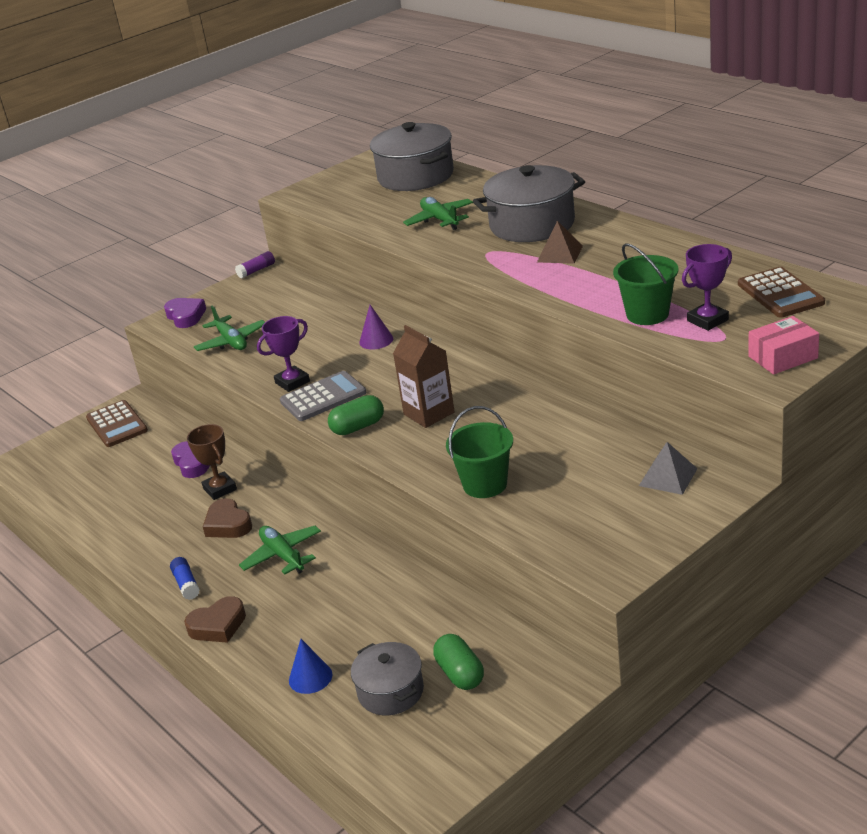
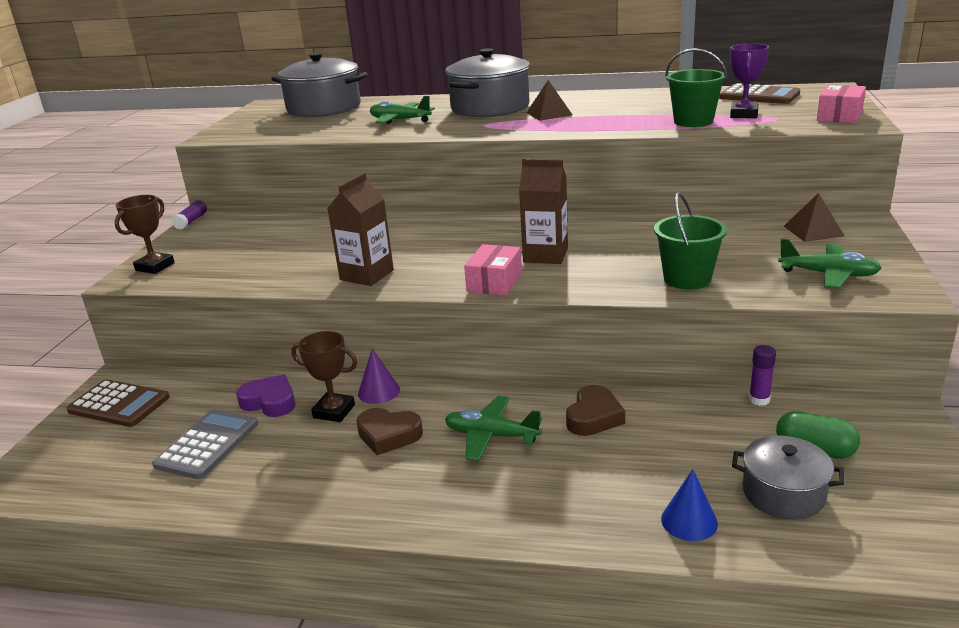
camera: 40 degrees left, 5 degrees down
(186, 316) = (155, 267): purple heart -> brown trophy
(186, 584) = (418, 505): blue glue stick -> none
(218, 625) = (515, 524): brown heart -> brown heart (594, 417)
(231, 341) = (244, 268): green plane -> green plane (828, 274)
(292, 382) = (367, 275): purple trophy -> brown carton
(323, 397) = (420, 275): grey calculator -> grey calculator (207, 444)
(358, 427) = (494, 282): green capsule -> pink box
(376, 340) = (405, 229): purple cone -> purple cone (379, 391)
(487, 616) = (759, 400): none -> purple glue stick
(668, 477) = (813, 231): grey pyramid -> brown pyramid

